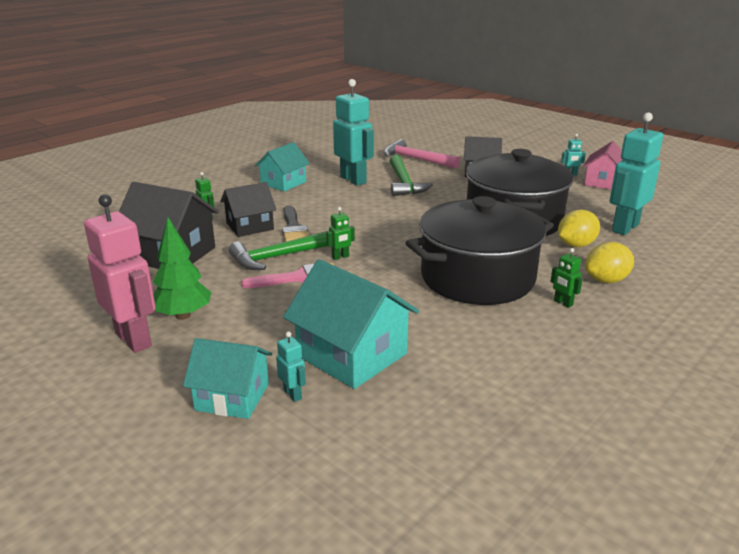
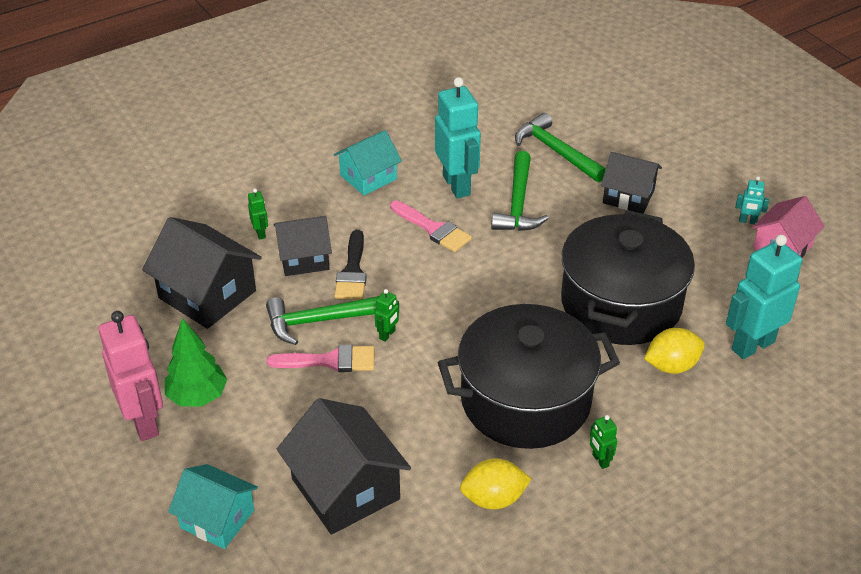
camera: 15 degrees right, 15 degrees up
(293, 394) = (272, 528): turquoise robot -> none
(340, 257) = (387, 334): green robot -> green robot turned 45 degrees counterclockwise
(347, 201) = (433, 229): none -> pink brush
(352, 355) = (345, 489): turquoise house -> black house
(416, 159) = (556, 152): pink hammer -> green hammer
(606, 280) = (671, 434): yellow lemon -> yellow lemon (494, 499)

